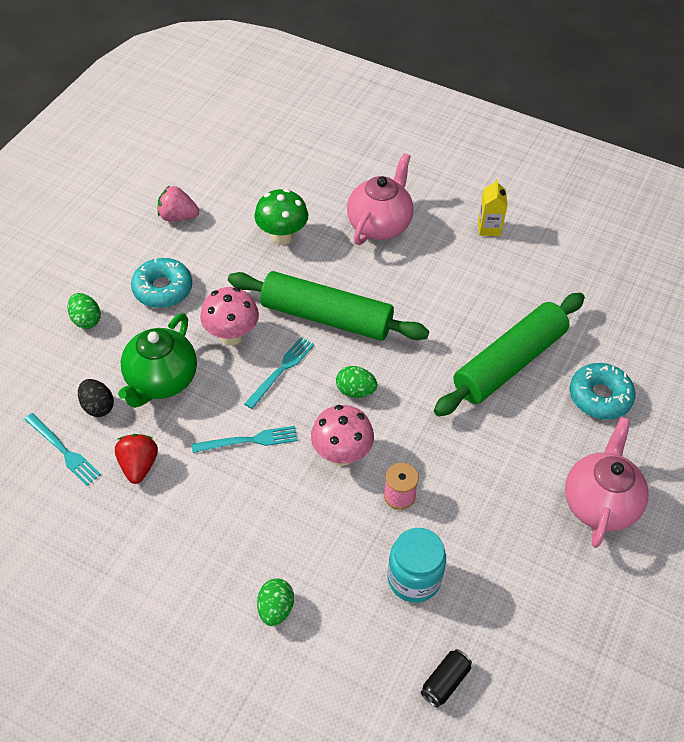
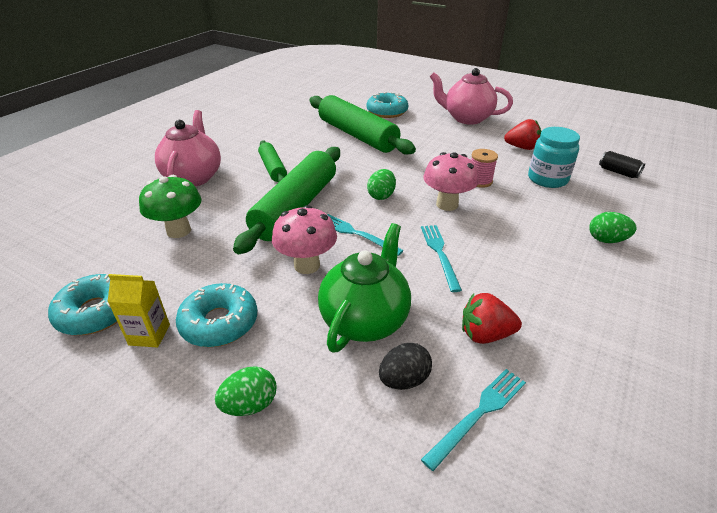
camera: 85 degrees left, 15 degrees down
(161, 381) = (365, 319): green teapot -> green teapot turned 90 degrees counterclockwise
(178, 216) = (96, 312): pink strawberry -> turquoise donut
(379, 225) = (194, 177): pink teapot -> pink teapot turned 60 degrees clockwise
(406, 287) = (273, 168): none -> green rolling pin
(489, 228) = (224, 133): yellow carton -> yellow carton (149, 335)
(506, 565) = (522, 148): none -> red strawberry

